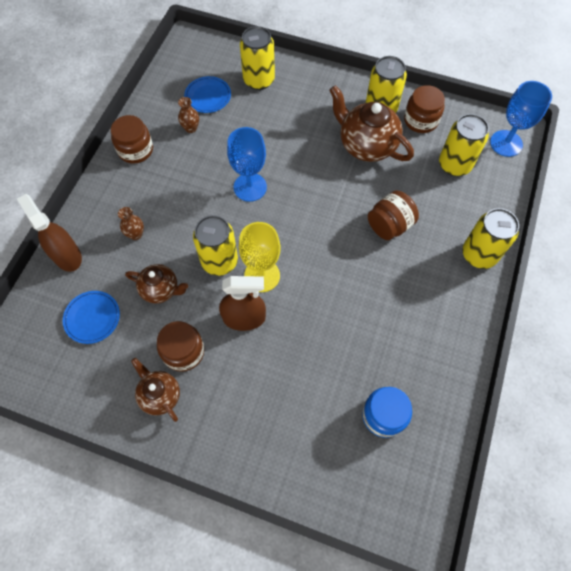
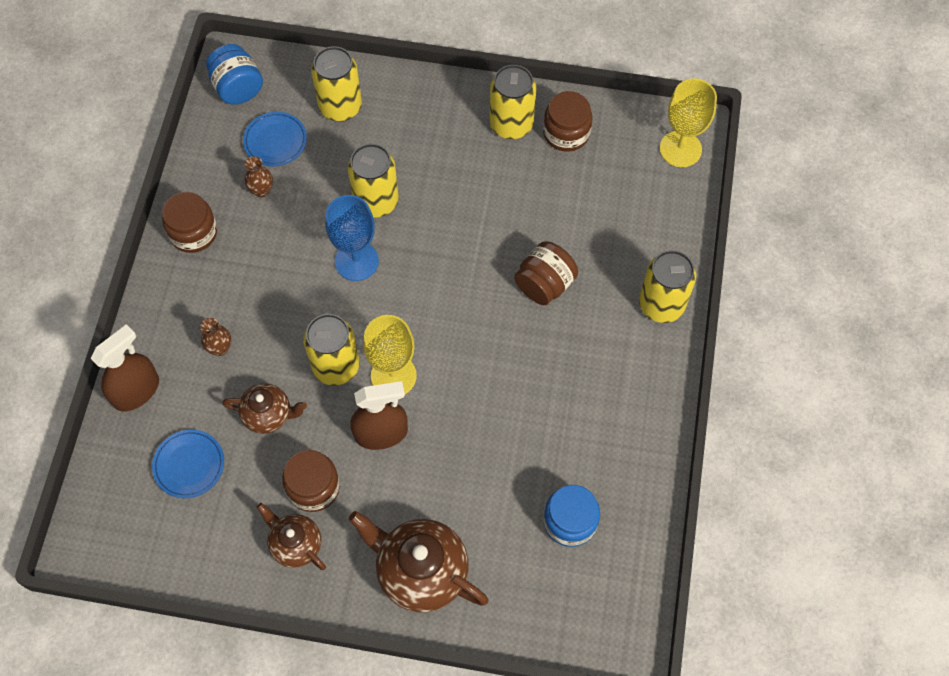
camera: 10 degrees left, 0 degrees up
(67, 256) = (136, 391): brown spray bottle -> brown spray bottle turned 90 degrees clockwise
(189, 58) = (238, 88): none -> blue jar
(366, 145) = (500, 179): brown teapot -> brown teapot (421, 571)
(454, 165) = (617, 189): yellow can -> yellow can (376, 201)
(506, 143) = (680, 149): blue goblet -> yellow goblet

